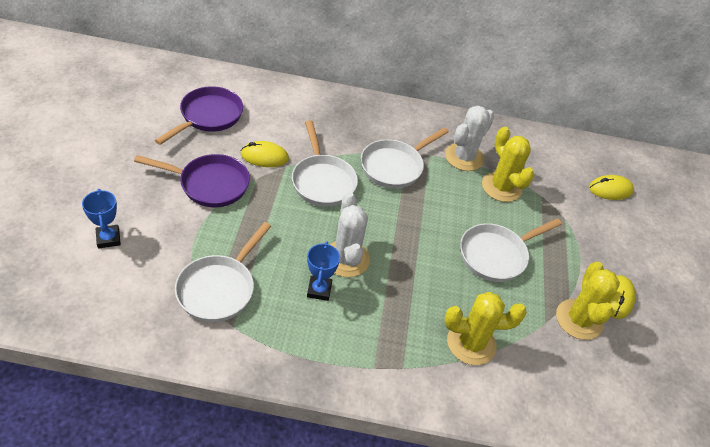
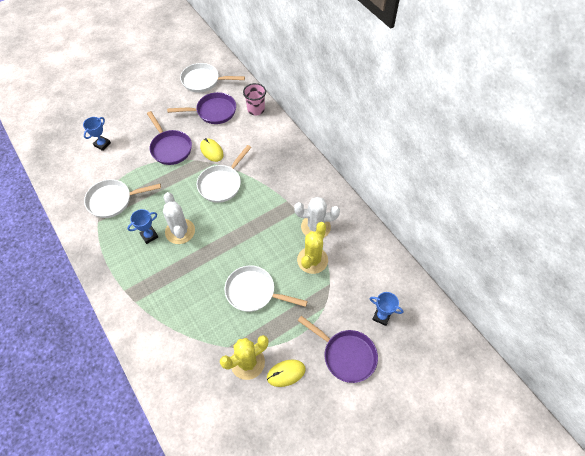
camera: 55 degrees right, 10 degrees up
(255, 88) = (256, 109): none -> pink cup
(346, 259) = (180, 231): white cactus -> white cactus turned 60 degrees counterclockwise
(394, 166) = (268, 203): white pan -> white pan (203, 81)
(471, 343) = (178, 321): yellow cactus -> none
(610, 190) = (381, 316): yellow mouse -> blue trophy
(632, 241) = (346, 355): none -> purple pan

